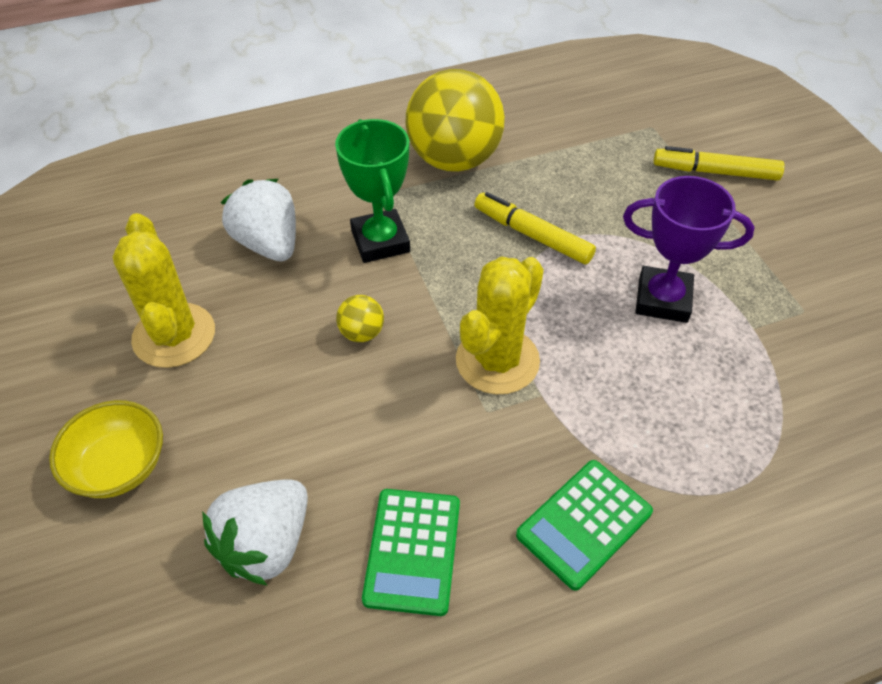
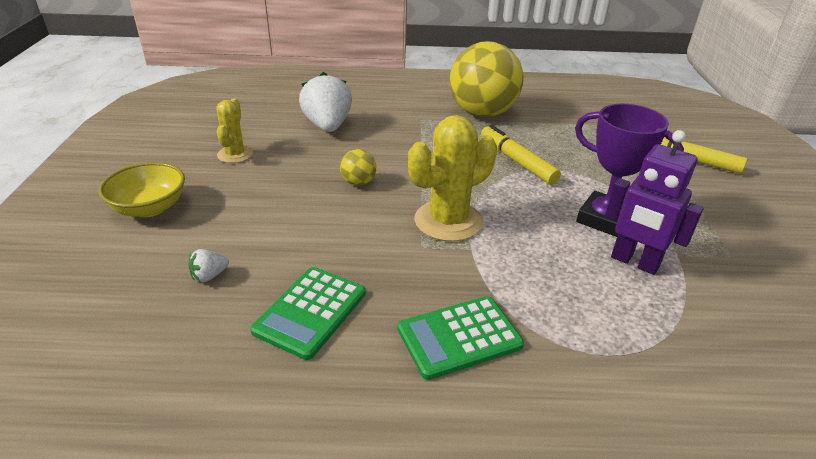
camera: 20 degrees right, 15 degrees down
(174, 335) = (235, 154): yellow cactus -> yellow cactus, size x0.59
(266, 544) = (209, 276): white strawberry -> white strawberry, size x0.44
(380, 241) = (403, 141): green trophy -> none
(715, 354) = (634, 262): none -> purple robot

